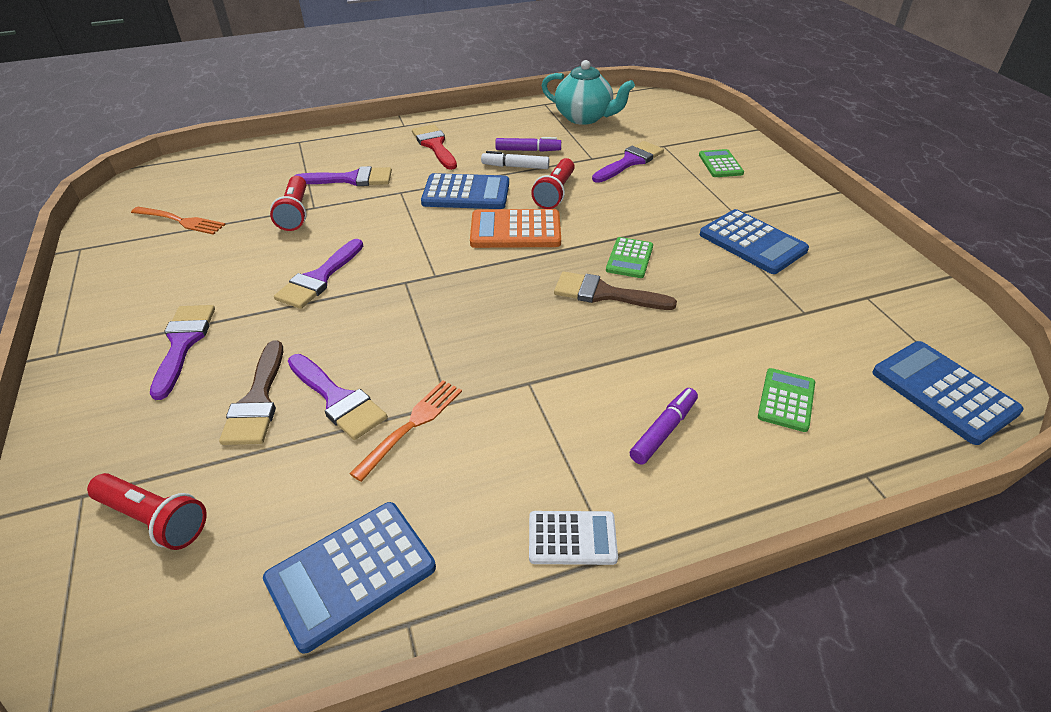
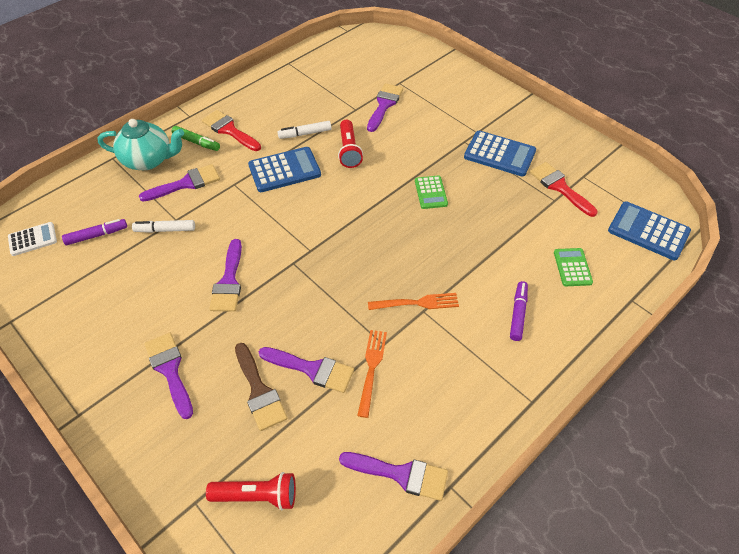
camera: 25 degrees left, 10 degrees up
(180, 221) = (75, 268): orange fork -> orange fork (416, 303)
(295, 213) = (165, 230): red flashlight -> white marker
(351, 574) = (401, 474): blue calculator -> purple brush
(392, 148) = (196, 142): none -> green marker
(515, 230) = (341, 193): orange calculator -> none
(528, 150) = (304, 115): purple marker -> purple marker (97, 235)
(572, 538) = (506, 400): white calculator -> white calculator (33, 239)
(584, 117) = (327, 70): turquoise teapot -> turquoise teapot (148, 160)
(604, 294) = (431, 227): brown brush -> none
(720, 164) = (446, 90): green calculator -> none
(821, 300) = (559, 187): none -> red brush

